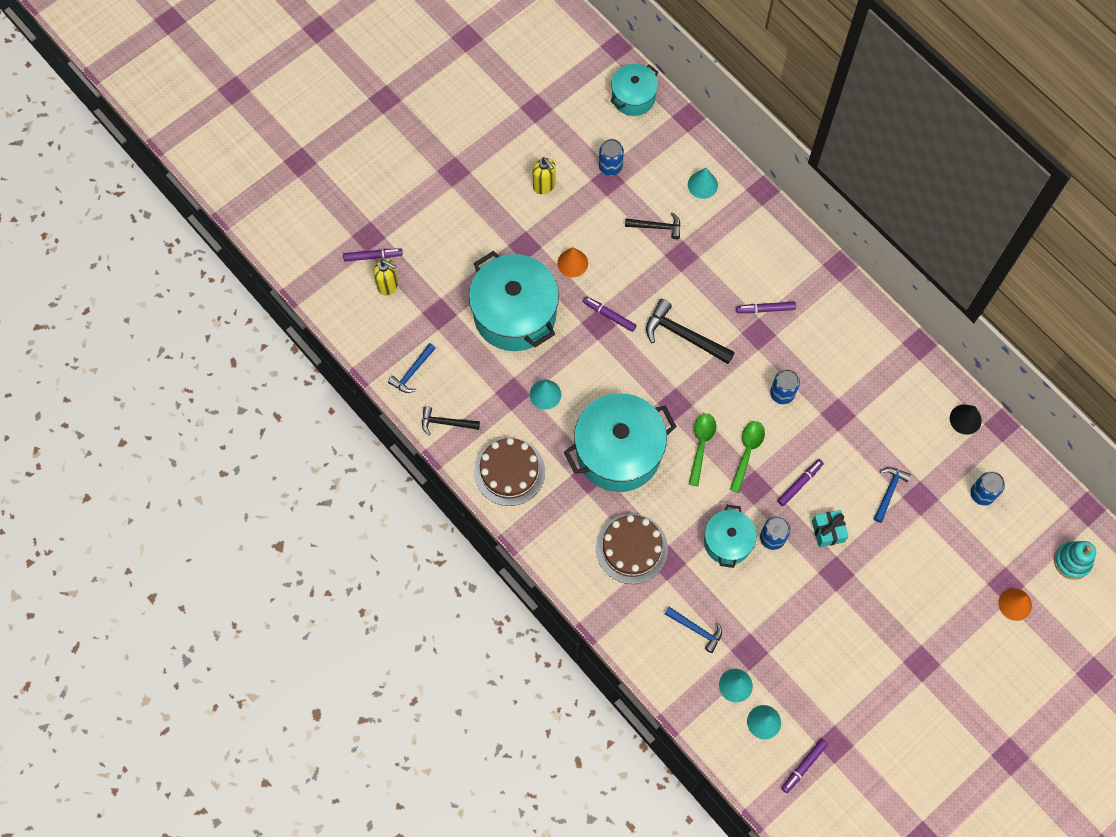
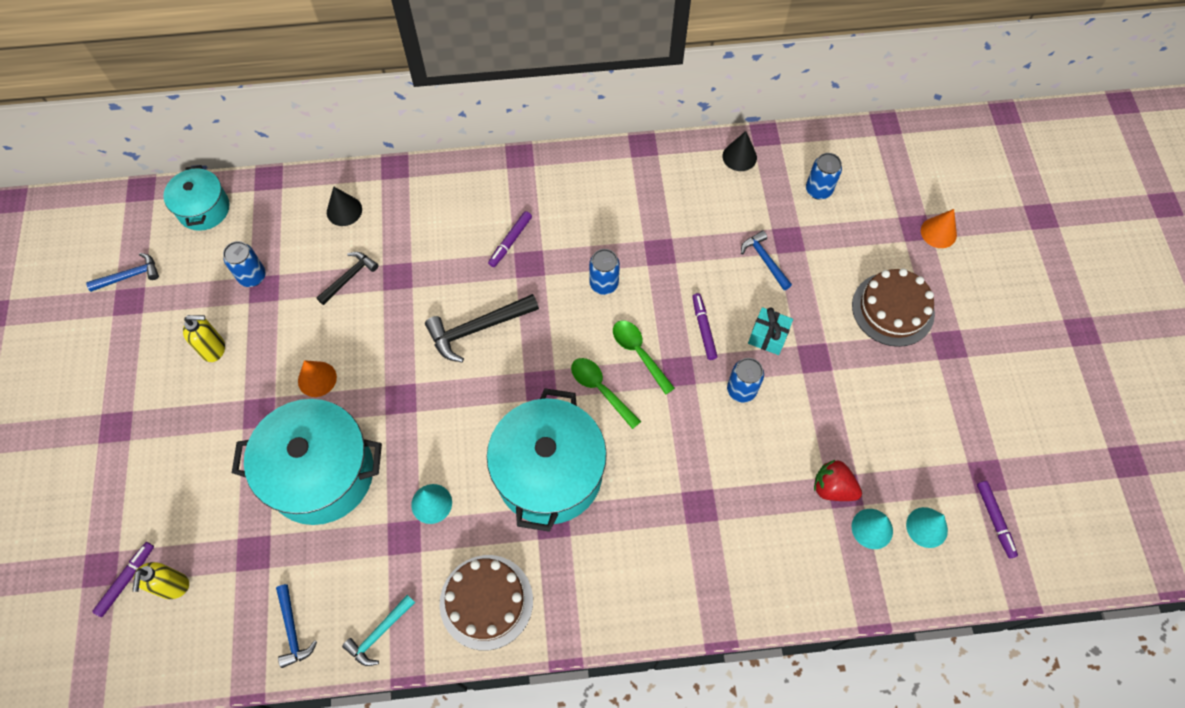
camera: 55 degrees left, 5 degrees down
(388, 285) = (173, 586): yellow soap dispenser -> yellow soap dispenser turned 120 degrees clockwise
(446, 423) = (379, 633): black hammer -> turquoise hammer
(609, 316) = (401, 382): purple marker -> none
(631, 548) = (660, 532): brown cake -> brown cake (893, 309)
(696, 629) = (789, 527): blue hammer -> blue hammer (129, 276)
(702, 185) = (344, 210): turquoise cone -> black cone
(727, 542) = (717, 433): turquoise pot -> none
(745, 642) = (832, 488): none -> red strawberry
(1072, 561) = (926, 165): turquoise stacking toy -> none

